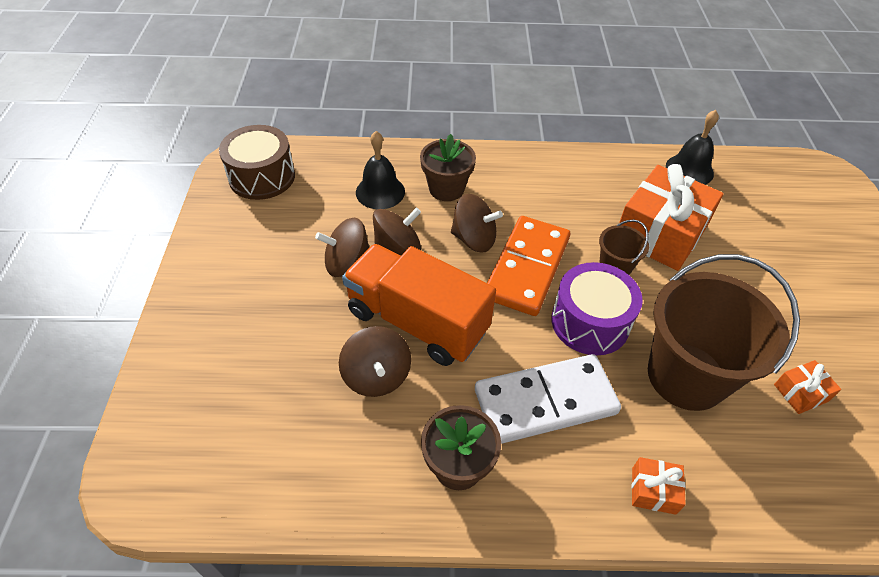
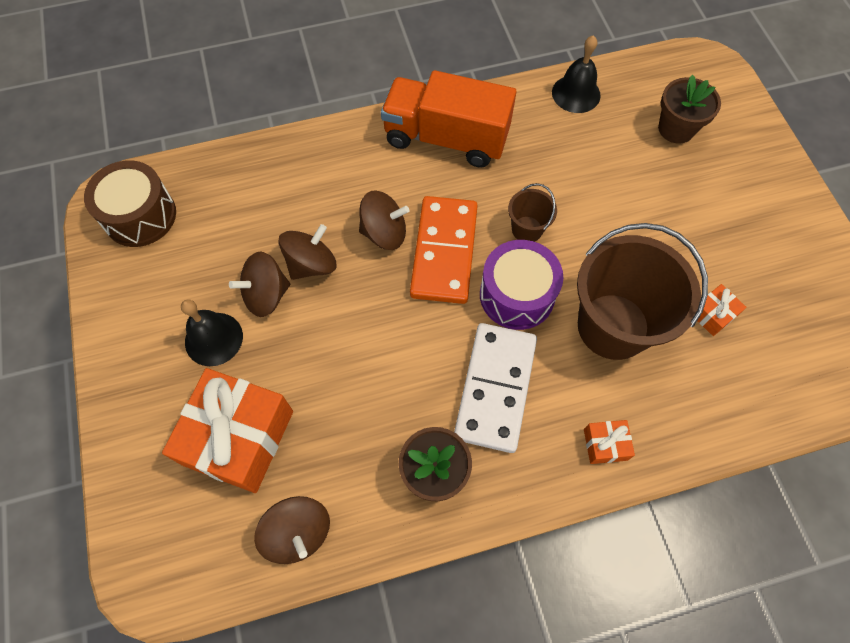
camera: 15 degrees left, 15 degrees up
(377, 376) = (334, 408): brown spinning top -> brown spinning top (298, 533)
(380, 192) = (272, 201): black bell -> black bell (213, 339)
(417, 321) = (355, 340): orange truck -> orange truck (446, 138)
(446, 189) = (340, 180): brown flower pot -> brown flower pot (676, 129)
(545, 401) = (495, 388): white domino -> white domino turned 45 degrees counterclockwise
(660, 233) = (562, 178): orange gift -> orange gift (239, 437)

